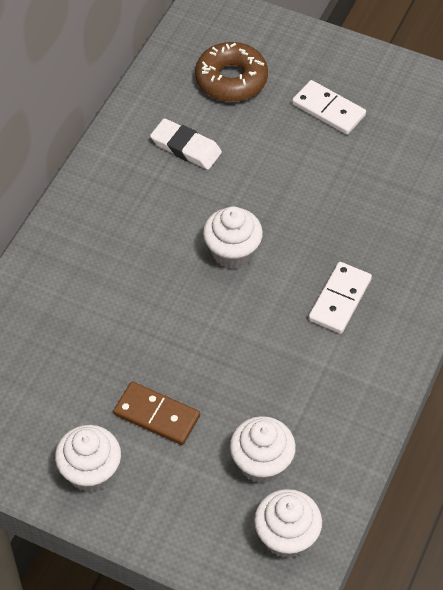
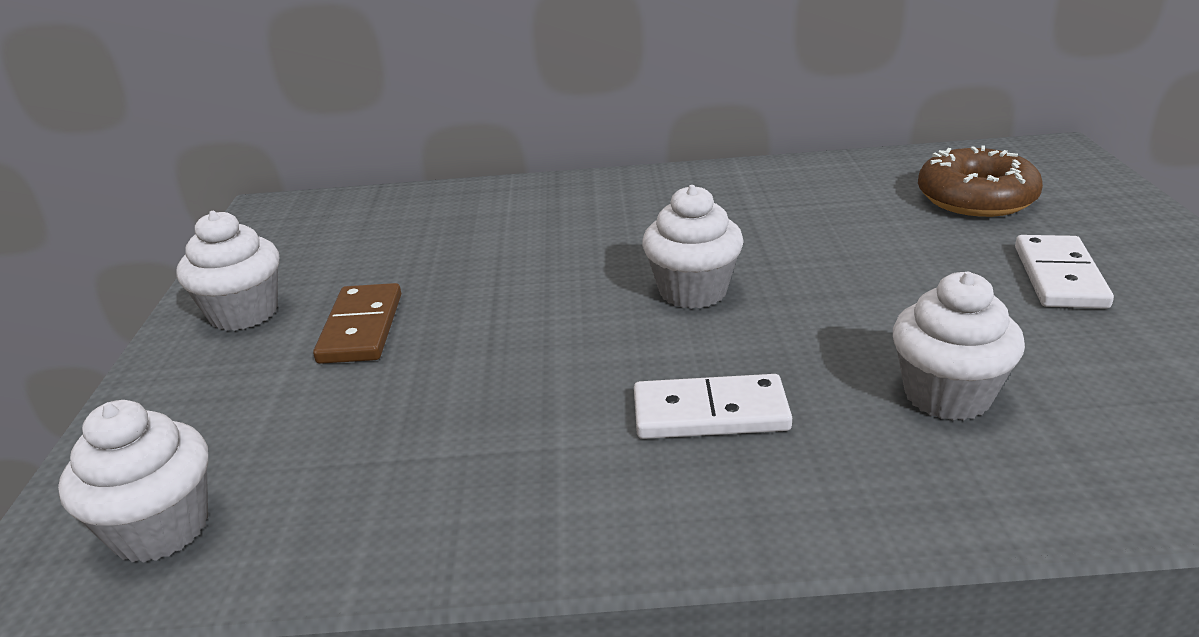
camera: 65 degrees right, 25 degrees down
(186, 147) = (820, 208): white eraser -> none
(261, 463) = (312, 447): white cupcake -> white cupcake (947, 395)

